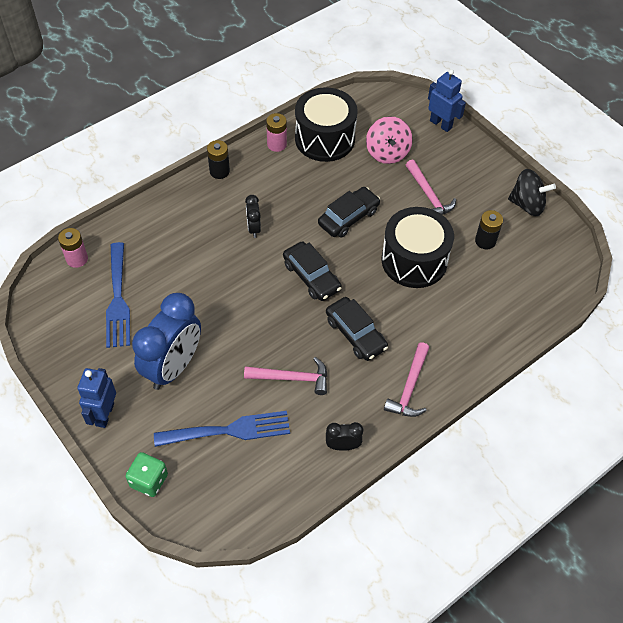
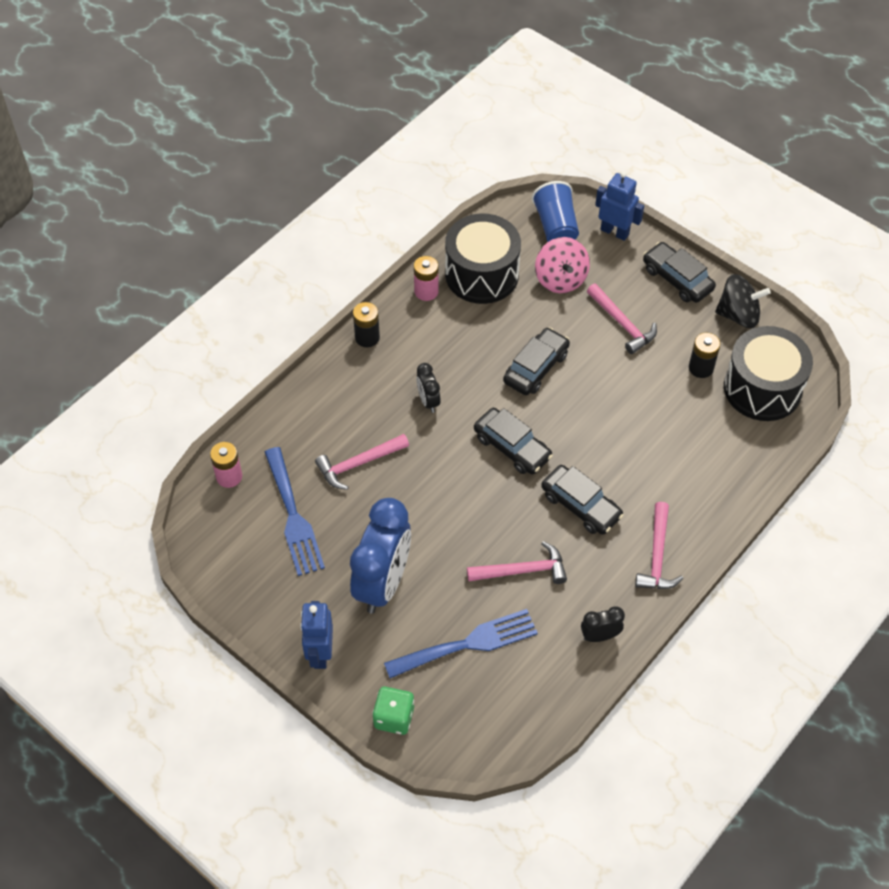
camera: 10 degrees left, 0 degrees up
(183, 267) = (359, 464): none -> pink hammer
(394, 112) = (556, 226): none -> blue cup
(414, 260) = (625, 406): black drum -> black drum (762, 388)
(483, 168) = (677, 279): none -> black car

